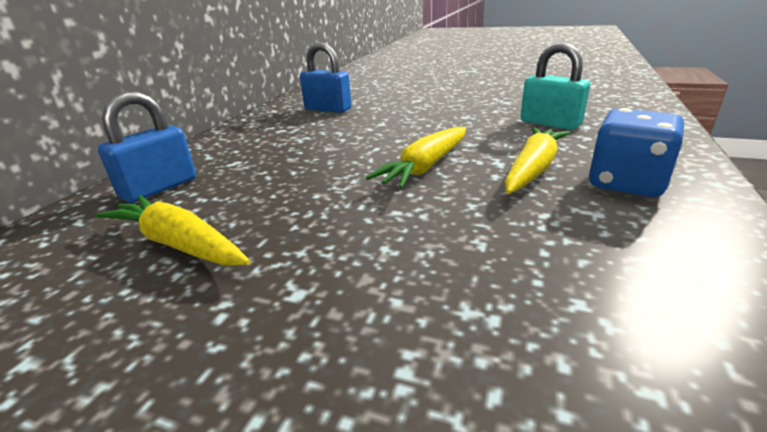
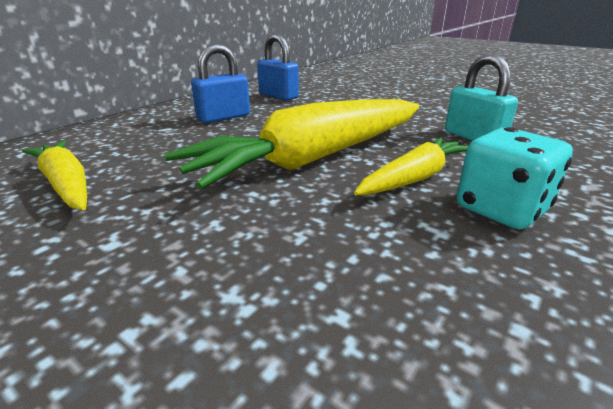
camera: 15 degrees right, 0 degrees up
(159, 188) = (94, 139): blue padlock -> blue padlock (224, 117)
(425, 167) = (315, 158): yellow carrot -> yellow carrot, size x1.88
(626, 183) = (501, 209): blue dice -> turquoise dice

